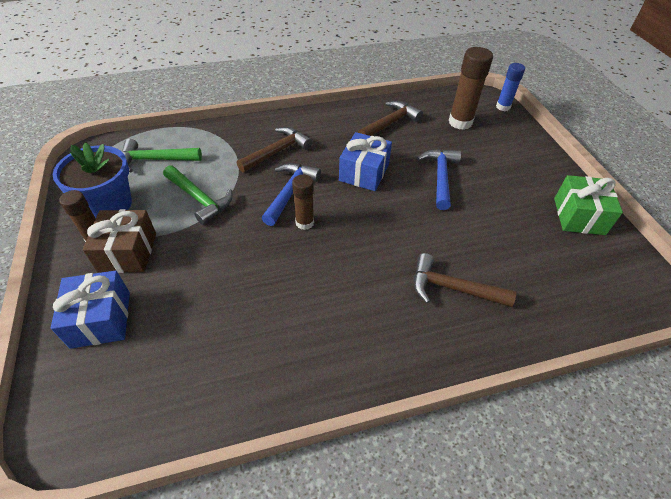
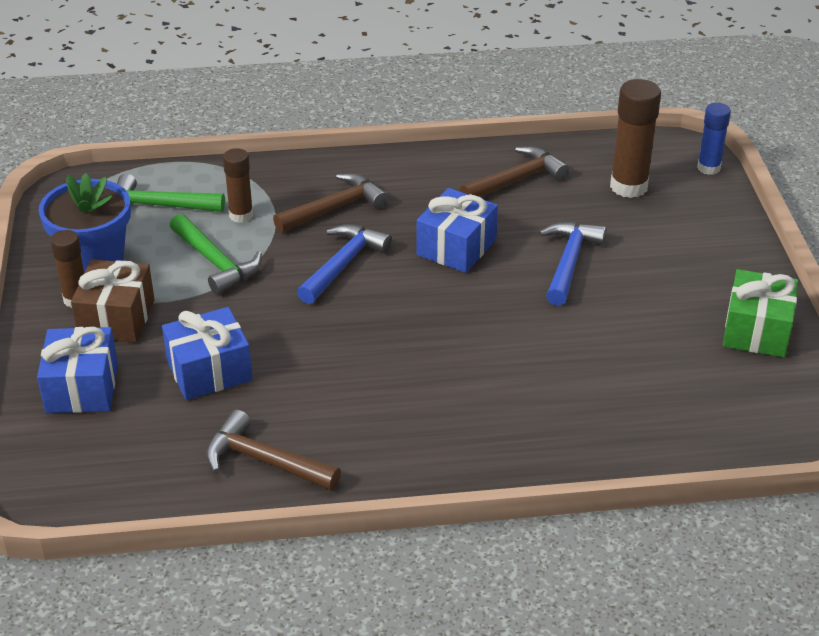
camera: 10 degrees right, 10 degrees down
(203, 291) = (209, 371): none -> blue gift
(304, 223) = (356, 304): brown glue stick -> brown glue stick (241, 215)
(452, 288) = (536, 398): brown hammer -> brown hammer (264, 461)

